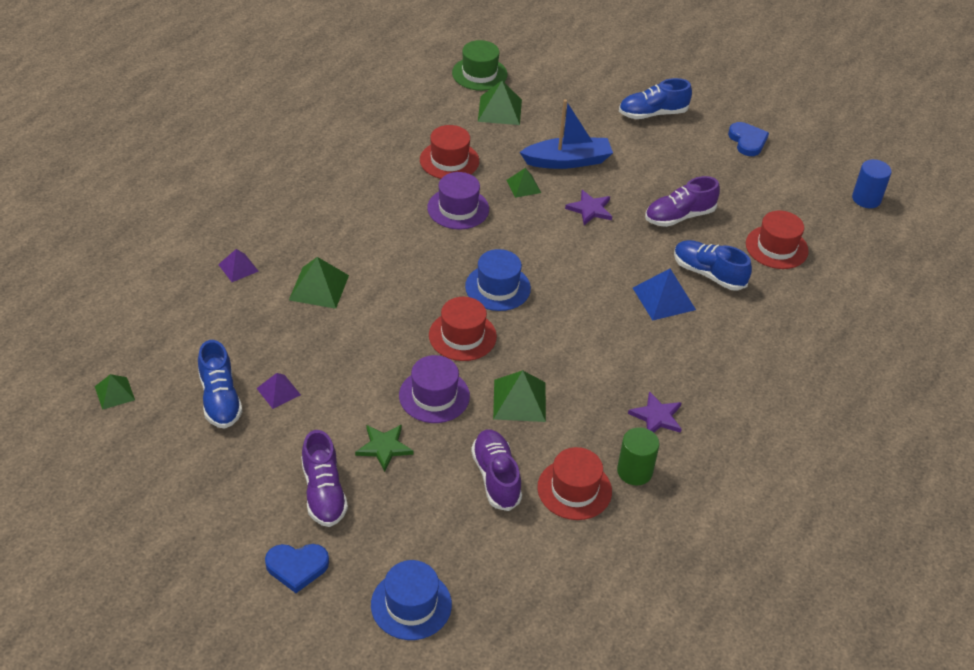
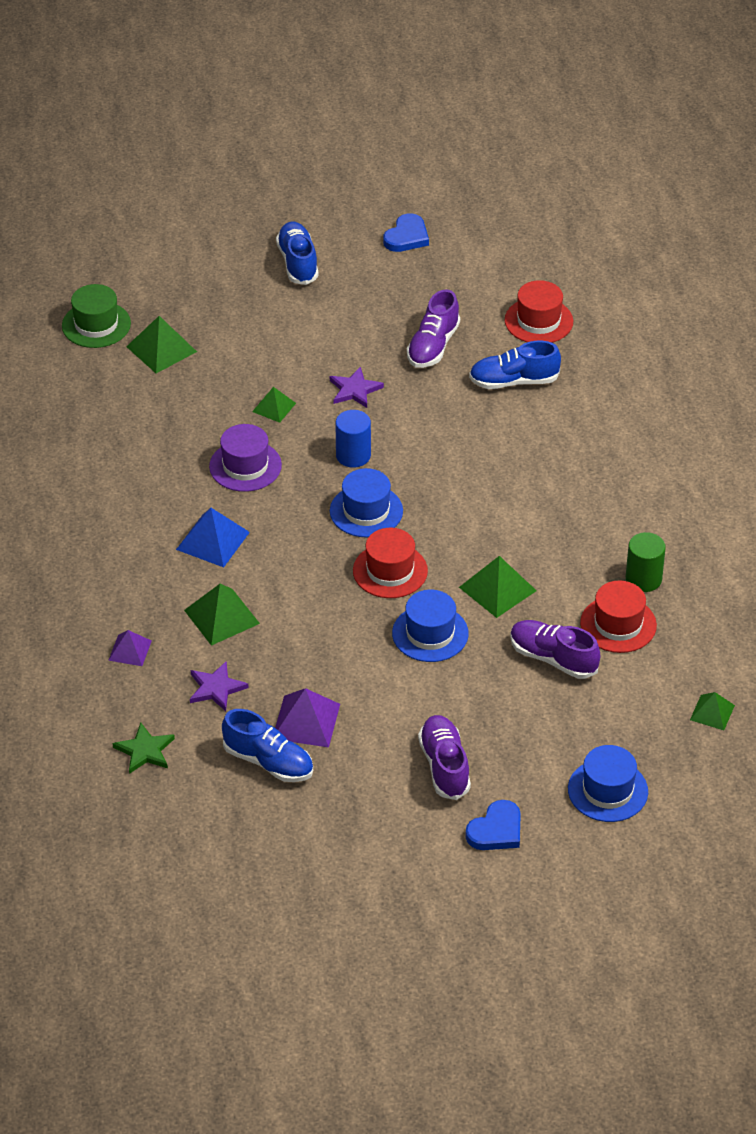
camera: 40 degrees left, 0 degrees up
(114, 393) = (176, 822): green pyramid -> green pyramid (712, 712)
(278, 391) = (306, 721): purple pyramid -> purple pyramid, size x1.61
(323, 492) = (444, 766): purple shoe -> purple shoe turned 135 degrees counterclockwise
(384, 447) = (444, 700): green star -> green star (145, 750)
(434, 396) = (430, 633): purple hat -> blue hat
(449, 160) = (180, 427): red hat -> none
(567, 161) = (281, 358): blue boat -> none
(652, 114) = (298, 263): blue shoe -> blue shoe turned 135 degrees clockwise
(657, 416) = (610, 526): purple star -> purple star (216, 688)
(664, 298) = (505, 427): blue pyramid -> blue pyramid (213, 540)
(747, 141) = (406, 237): blue heart -> blue heart turned 90 degrees clockwise
(866, 199) = (558, 228): blue cylinder -> blue cylinder (353, 455)

